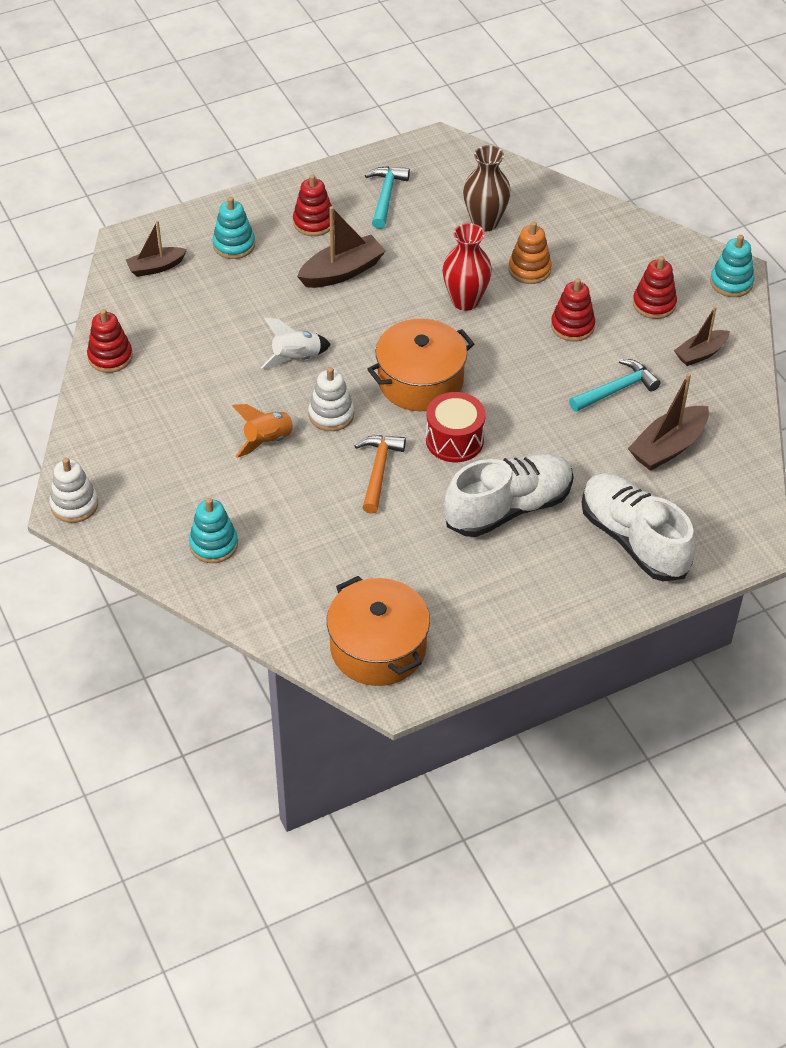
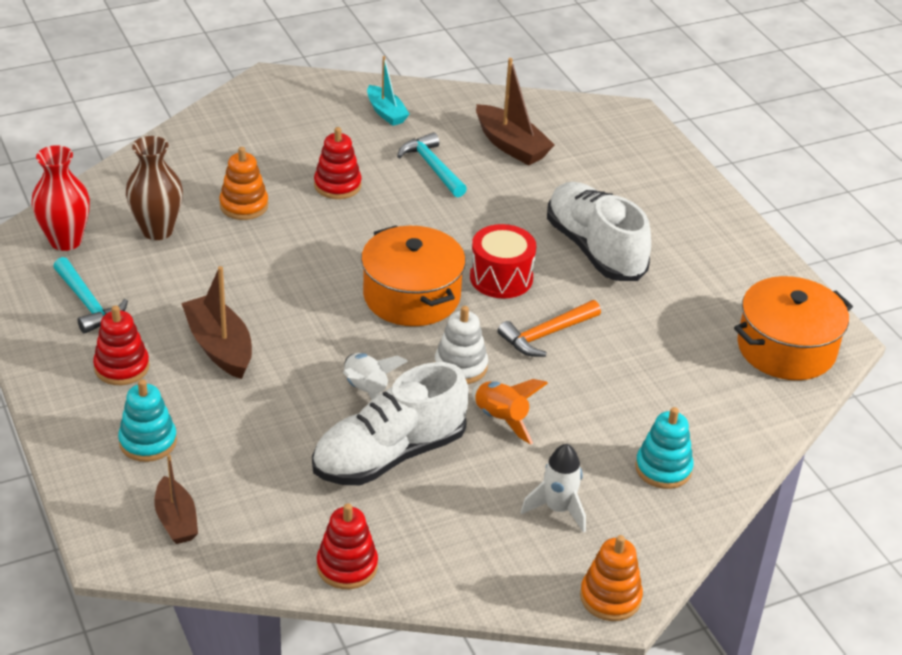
camera: 90 degrees left, 10 degrees down
(74, 505) = (610, 597): white stacking toy -> orange stacking toy
(167, 475) = (558, 509): none -> white rocket
(378, 471) = (546, 335): orange hammer -> orange hammer turned 45 degrees counterclockwise
(386, 196) = (88, 303): turquoise hammer -> turquoise hammer turned 135 degrees counterclockwise
(465, 301) = (287, 255): red vase -> red vase (65, 241)
(633, 539) = (629, 178): white shoe -> white shoe (389, 455)
(654, 304) = (311, 132): red stacking toy -> none
(700, 353) = (386, 113): brown boat -> turquoise boat
(731, 282) = (288, 83): turquoise stacking toy -> none

